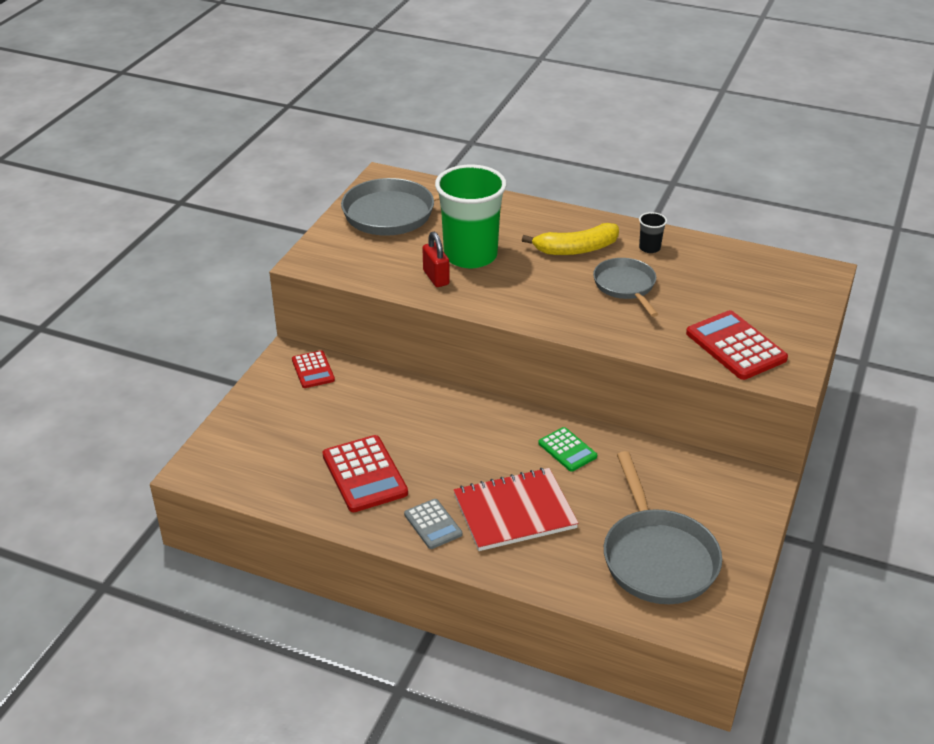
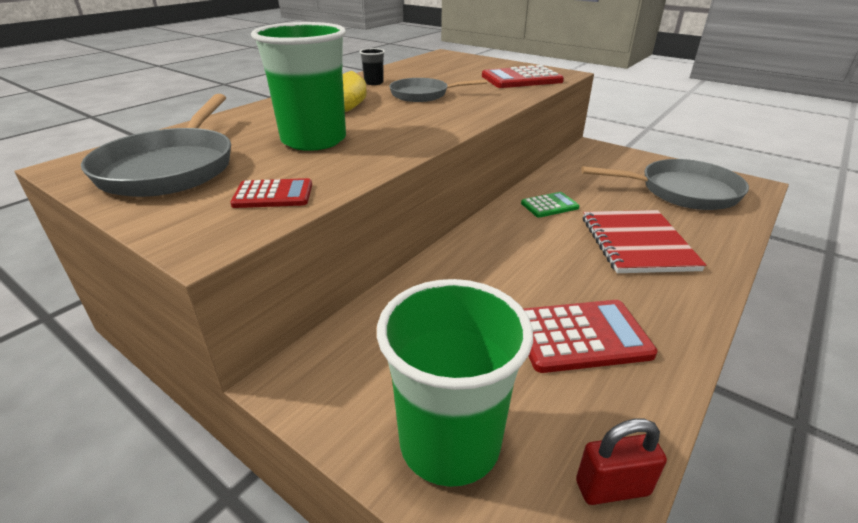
camera: 75 degrees left, 5 degrees down
(259, 425) = (450, 443): none -> green cup
(313, 370) = (341, 358): red calculator -> red calculator (273, 195)
(433, 524) = (666, 295): grey calculator -> none
(436, 278) = (340, 160): red padlock -> red padlock (612, 488)

